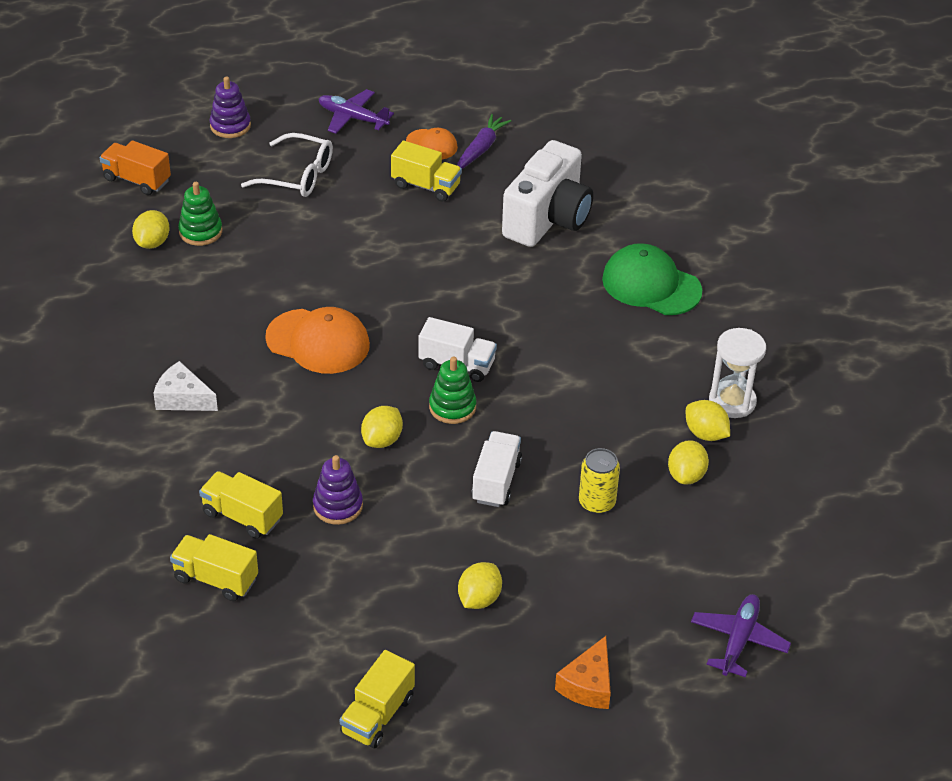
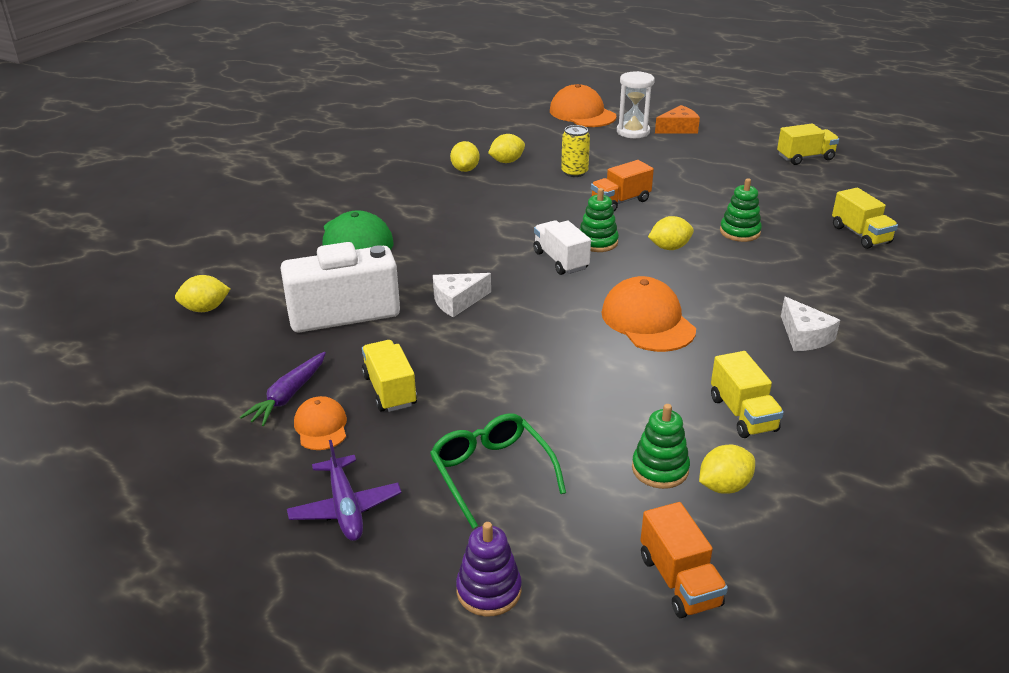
camera: 135 degrees left, 10 degrees down
(242, 516) = (814, 253): yellow truck -> yellow truck (743, 414)
(297, 176) = (491, 473): white glasses -> green glasses
(338, 506) = (739, 232): purple stacking toy -> green stacking toy
(479, 599) = (697, 169): yellow lemon -> yellow lemon (205, 309)
(481, 149) = (288, 396): purple carrot -> purple carrot turned 45 degrees counterclockwise
(481, 275) = (457, 301): none -> white cheese
(496, 481) = (620, 201): white truck -> orange truck
(732, 401) = (424, 173): white hourglass -> white hourglass (633, 132)
(739, 640) = (582, 113): purple plane -> orange cap

